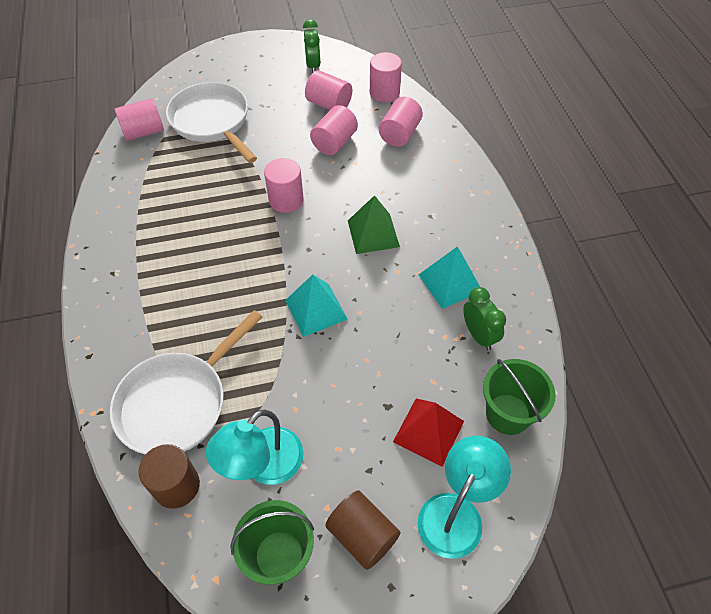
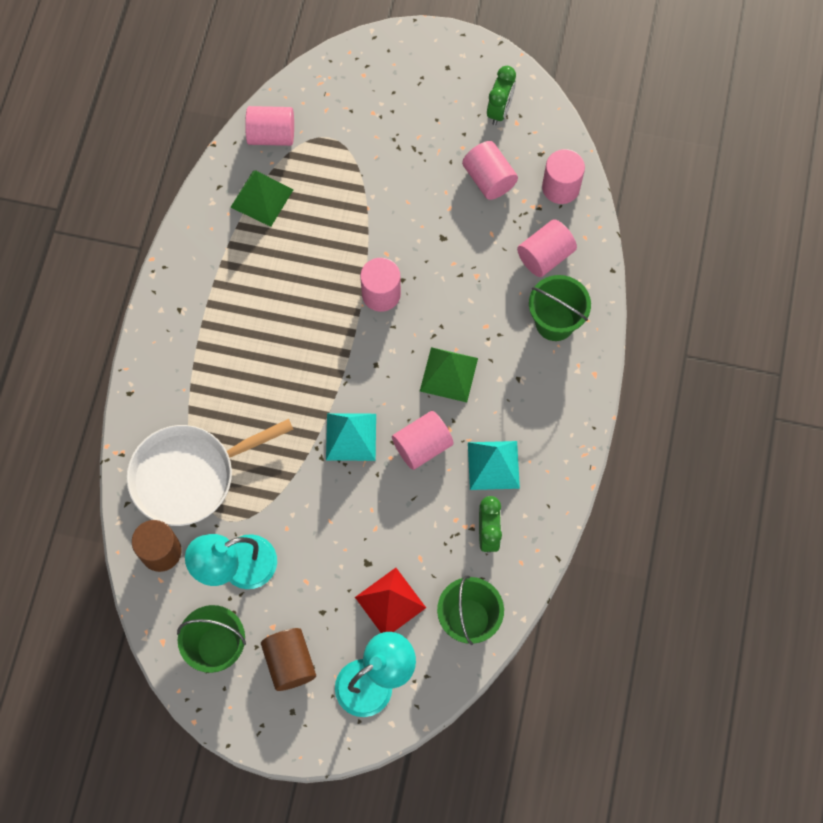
camera: 25 degrees right, 15 degrees up
(154, 172) = (262, 198): none -> green pyramid
(212, 122) = (349, 151): white pan -> none
(334, 142) = (468, 237): pink cylinder -> pink cylinder (422, 446)
(434, 170) = (555, 322): none -> green bucket

